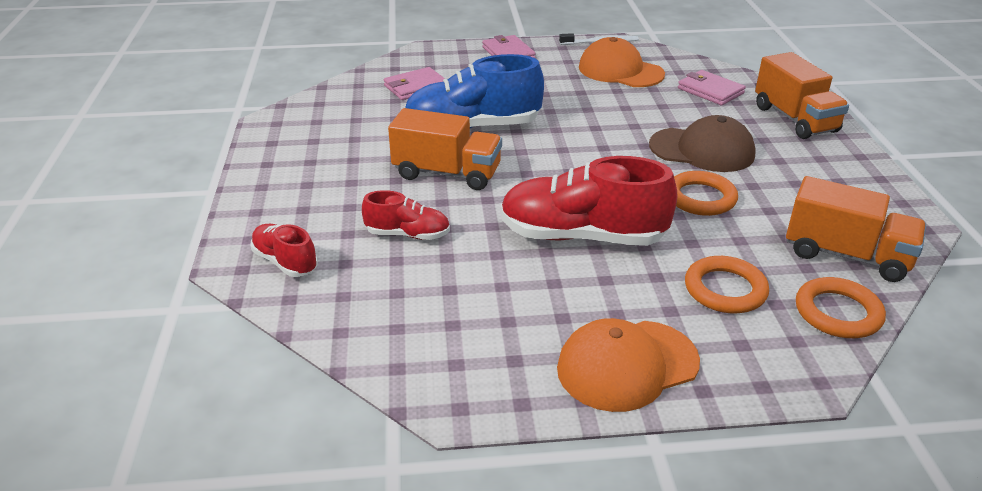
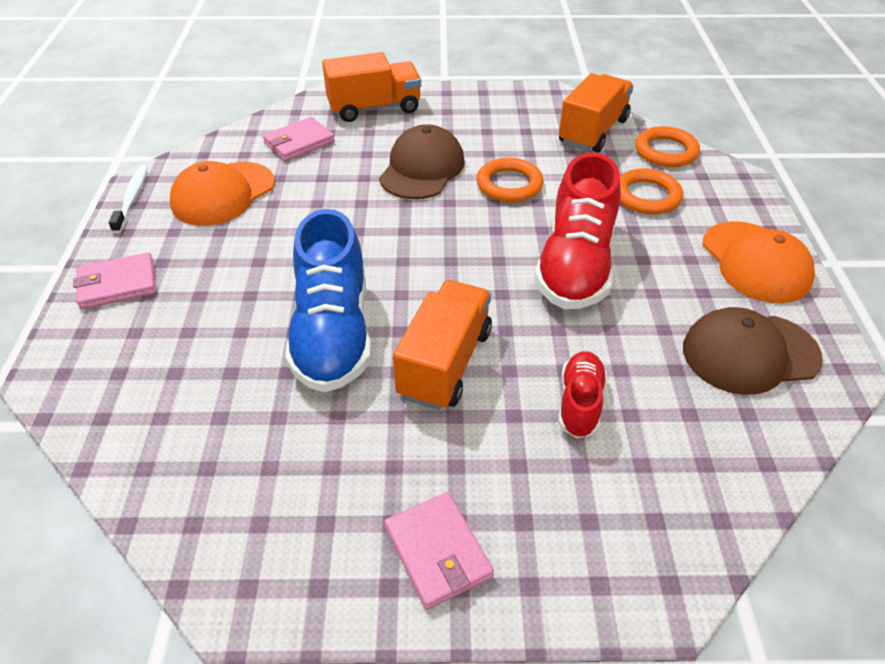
camera: 85 degrees left, 10 degrees up
(285, 262) = (648, 531): red shoe -> none
(415, 87) = (184, 391): pink wallet -> pink wallet (438, 552)
(475, 339) = (749, 353): none -> brown cap

